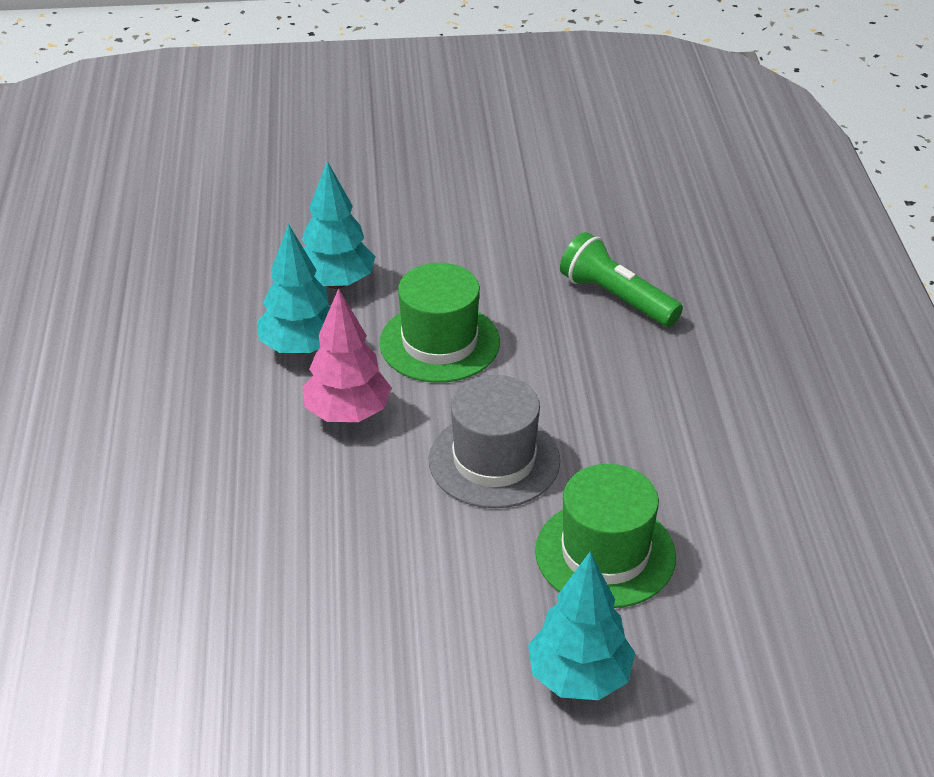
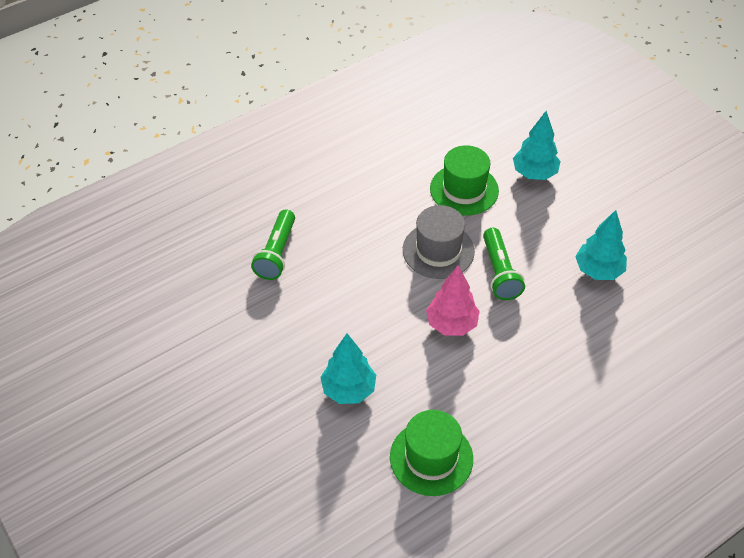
camera: 120 degrees left, 10 degrees up
(301, 347) = (417, 374): turquoise tree -> turquoise tree (598, 270)
(394, 510) = (499, 272): none -> green flashlight
(439, 342) = (368, 313): green hat -> green hat (431, 458)

